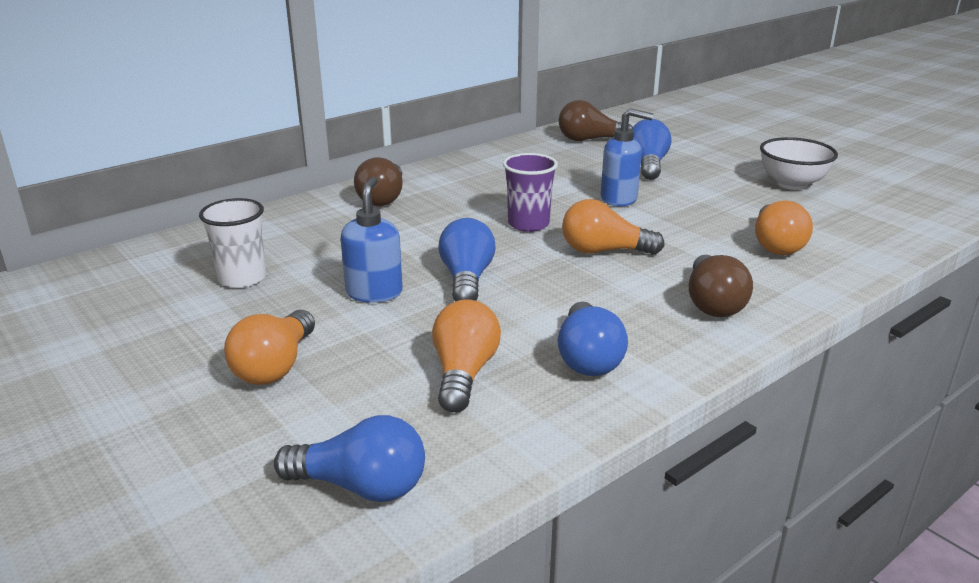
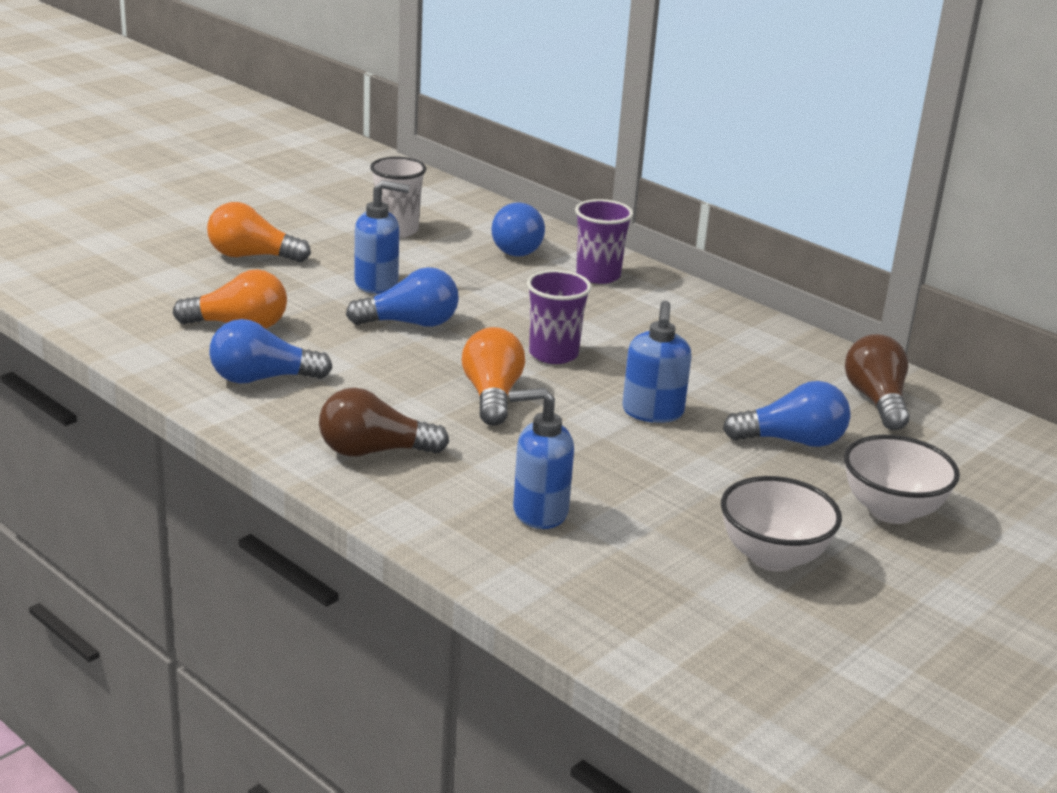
camera: 80 degrees right, 0 degrees up
(361, 486) = (99, 295): blue light bulb -> blue light bulb (517, 247)
(383, 198) = (598, 275): brown light bulb -> purple cup
(723, 152) = (891, 511): none -> white bowl
(776, 245) = (539, 512): orange light bulb -> blue soap dispenser

